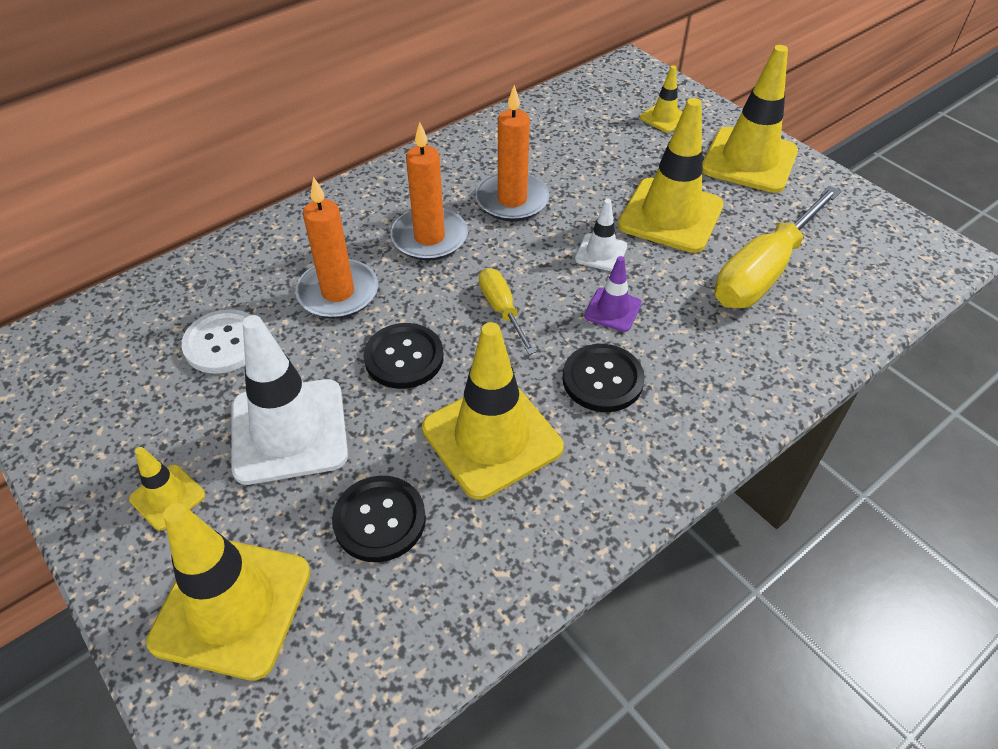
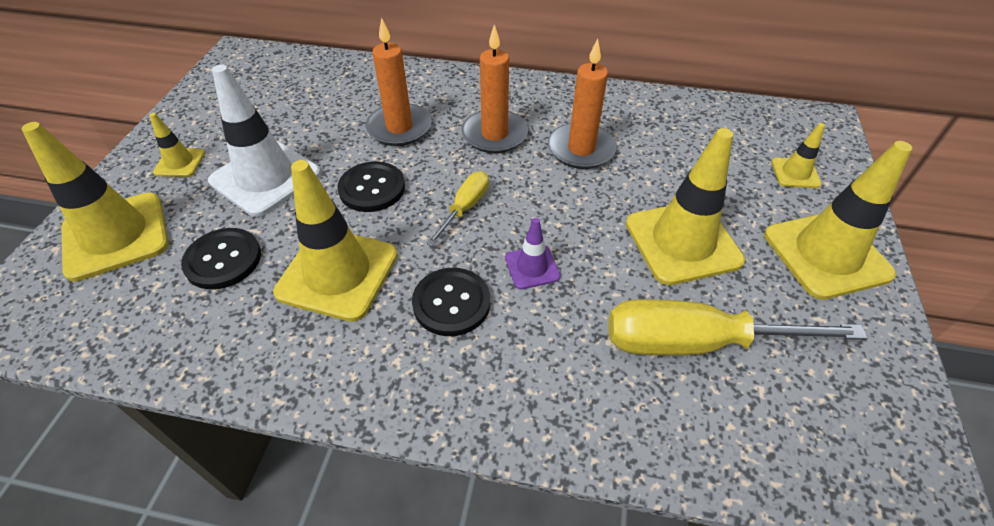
camera: 50 degrees right, 0 degrees up
(223, 343) = (312, 111): white button -> none
(601, 253) = (586, 225): white traffic cone -> none

